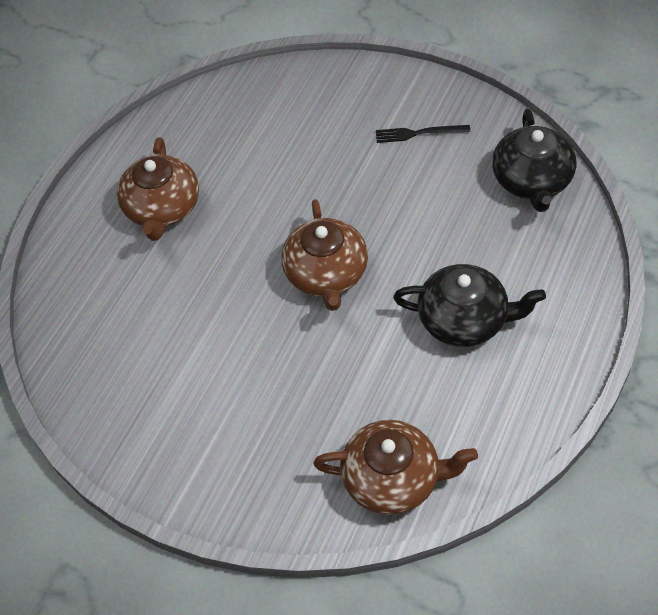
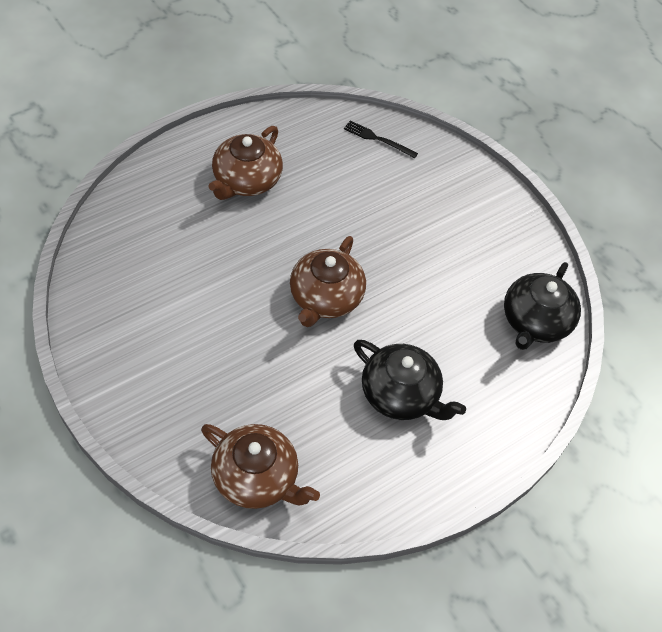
camera: 20 degrees right, 0 degrees up
(418, 133) = (475, 234): black fork -> black fork (378, 139)

